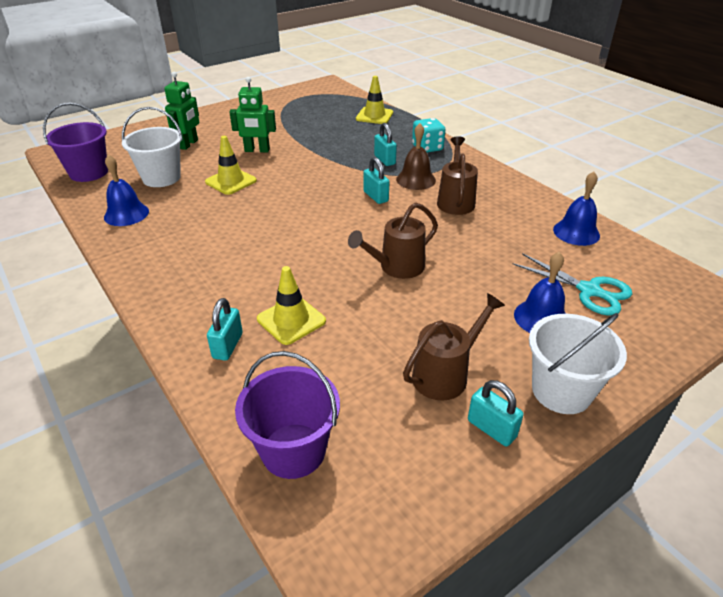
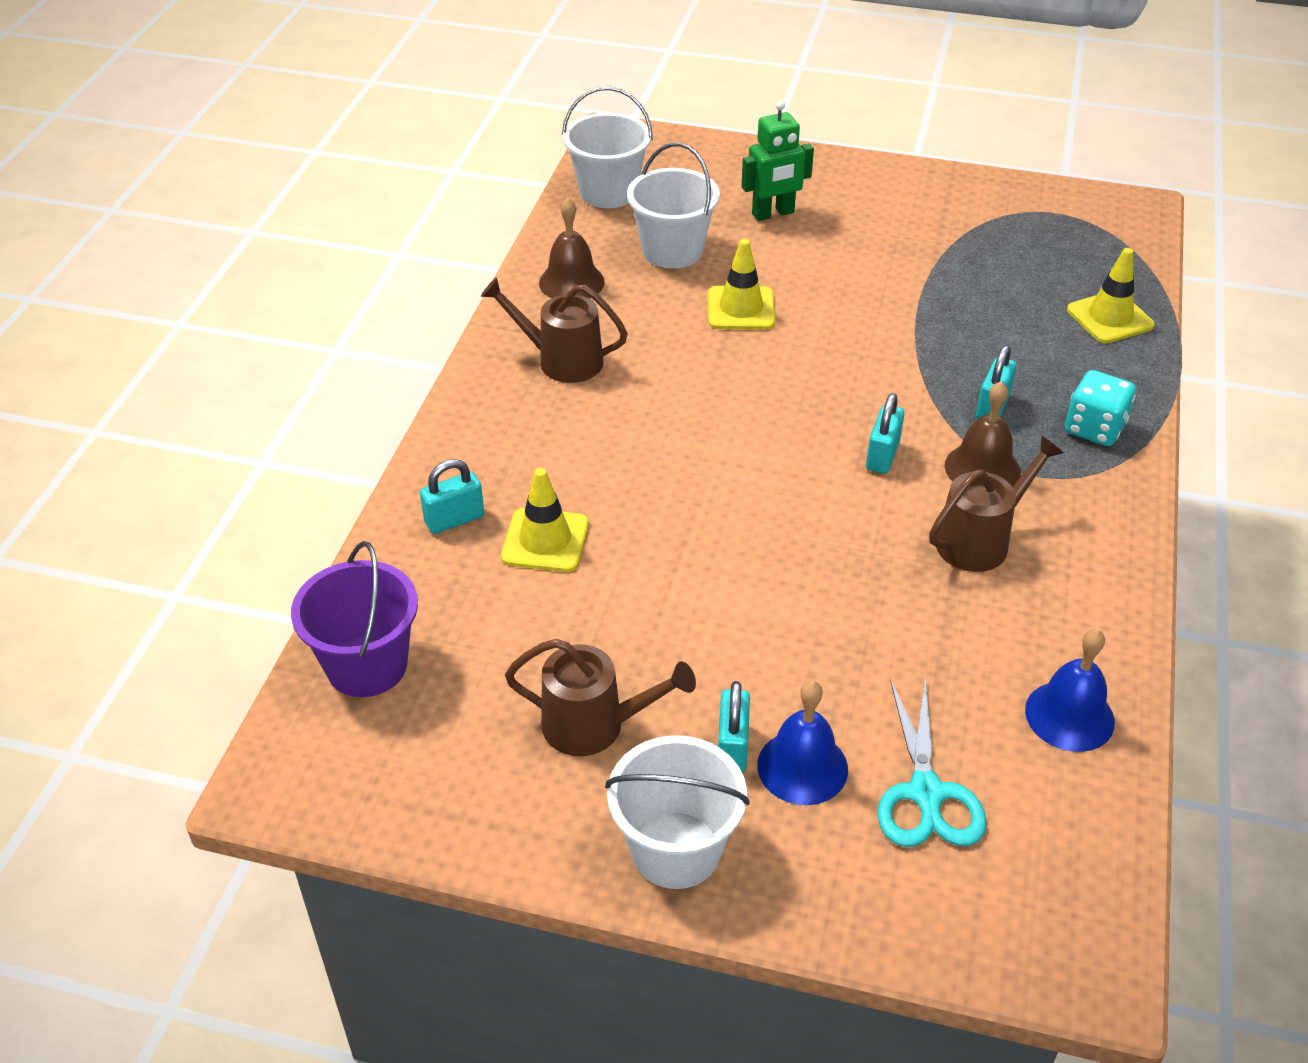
camera: 50 degrees right, 5 degrees up
(89, 172) = (608, 192): purple bucket -> white bucket
(126, 214) = (571, 282): blue bell -> brown bell
(257, 150) = (843, 277): green robot -> none
(396, 267) = (745, 570): brown watering can -> brown watering can (561, 360)
(491, 429) = (547, 811): turquoise padlock -> turquoise padlock (732, 748)

